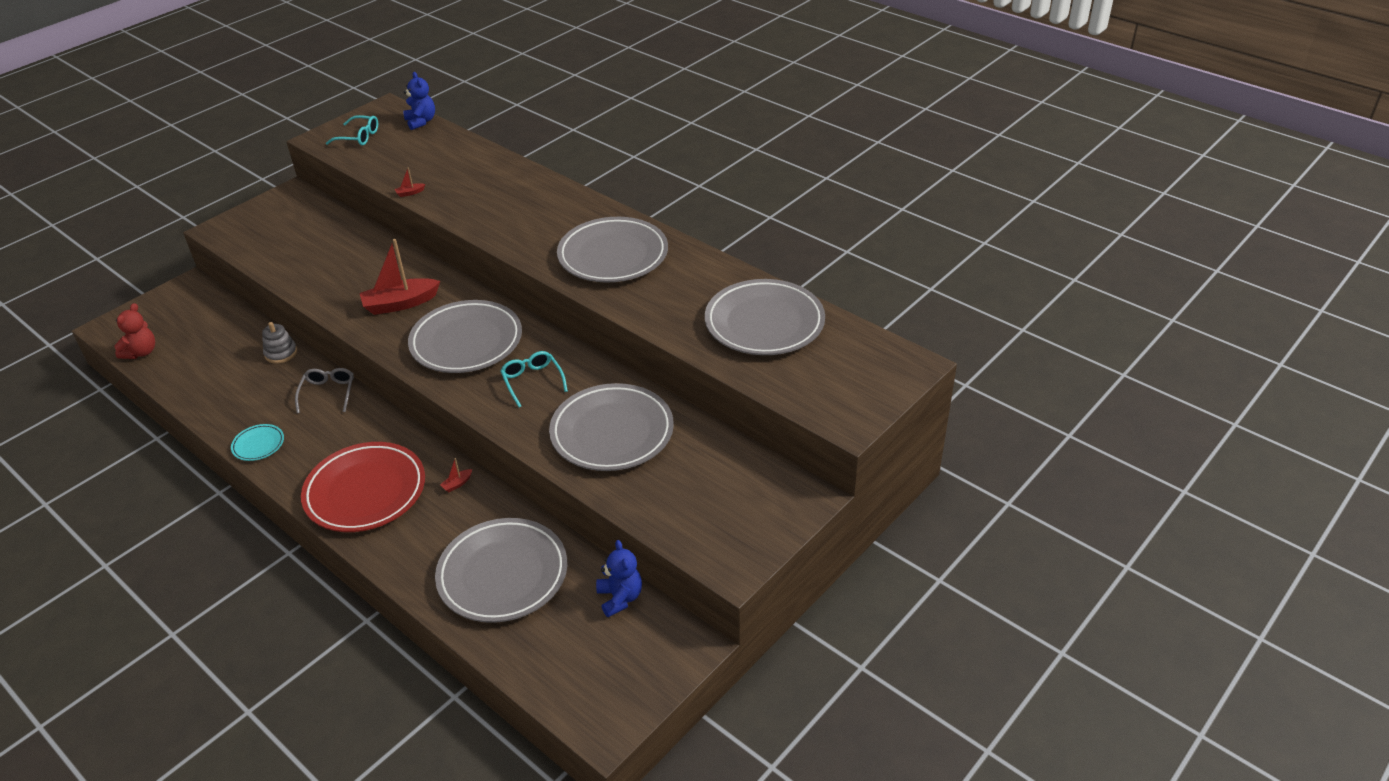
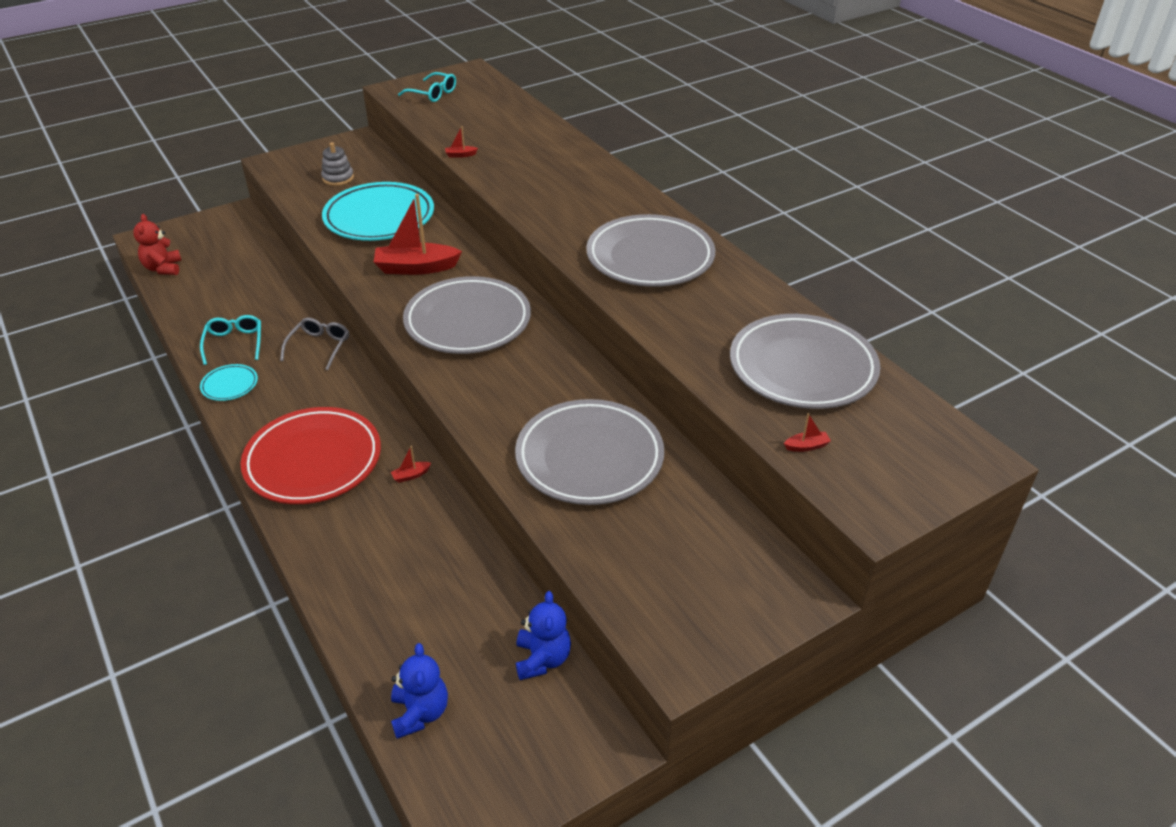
camera: 15 degrees right, 0 degrees up
(141, 352) = (163, 268): red teddy bear -> red teddy bear turned 135 degrees clockwise
(281, 353) = (291, 296): grey stacking toy -> grey stacking toy (338, 178)
(346, 264) = (379, 217): none -> turquoise plate
(421, 121) = (500, 89): blue teddy bear -> blue teddy bear (420, 713)
(503, 574) = (420, 594): grey plate -> none
(532, 381) = (522, 378): turquoise glasses -> turquoise glasses (234, 343)
(785, 384) = (806, 446): none -> red boat

